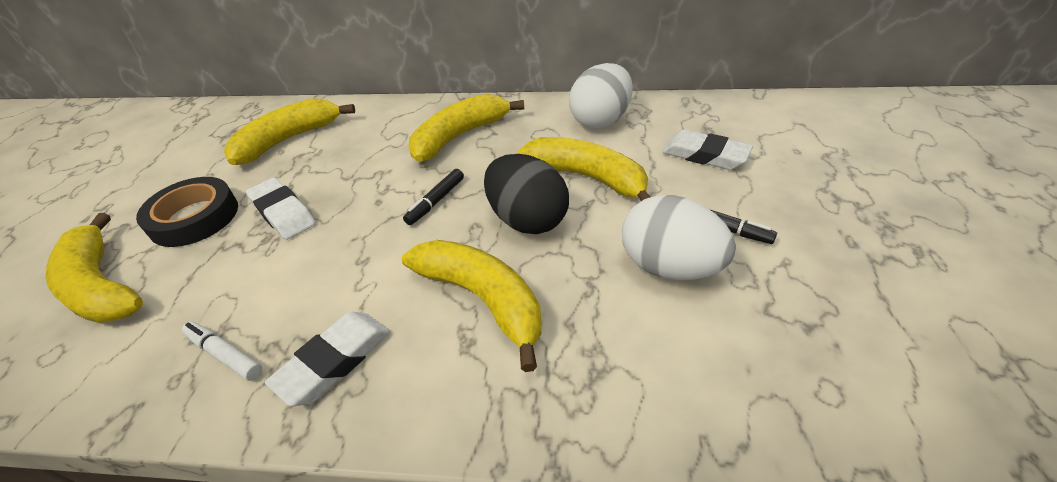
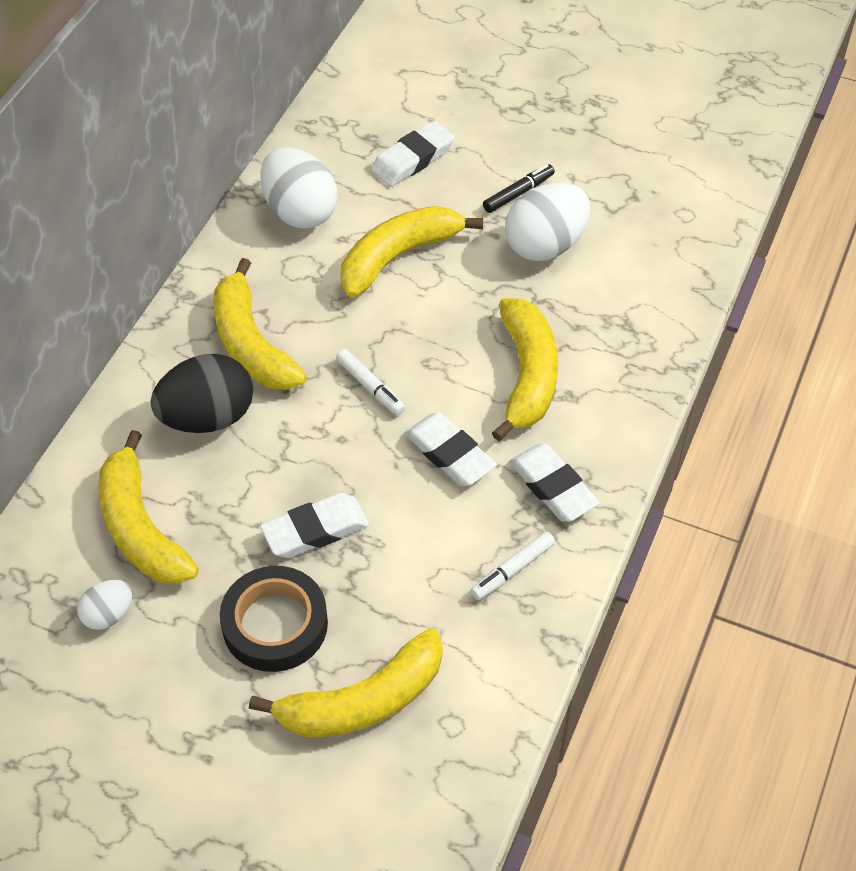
camera: 75 degrees left, 10 degrees up
(219, 148) = (108, 614): none -> white egg
(369, 268) = (449, 454): none -> white eraser
(436, 201) = (370, 387): black marker -> white marker
(482, 299) = (527, 375): yellow banana -> yellow banana turned 120 degrees clockwise
(527, 220) = (439, 320): black egg -> black egg (207, 417)

